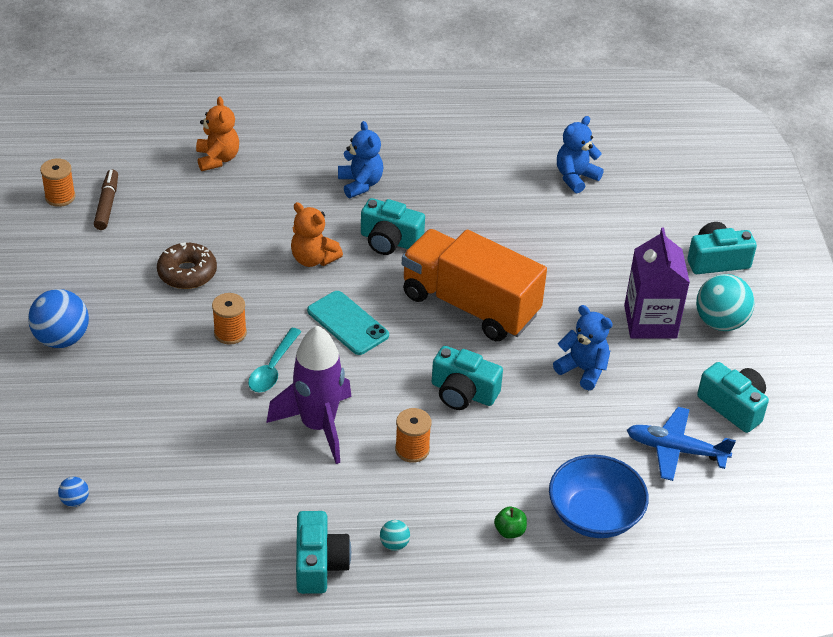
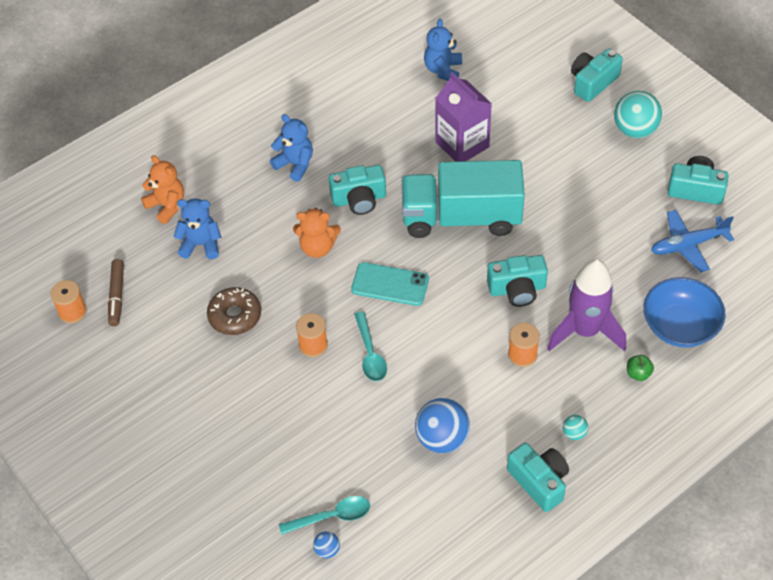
camera: 30 degrees left, 10 degrees up
(62, 339) = (191, 429): blue ball -> blue ball (442, 438)
(106, 477) = (331, 516): none -> turquoise spoon
(107, 204) = (117, 296): brown marker -> brown marker turned 150 degrees counterclockwise
(318, 426) = (443, 378): purple rocket -> purple rocket (585, 331)
(470, 305) = (461, 217): orange truck -> turquoise truck
(583, 370) = (579, 221): blue teddy bear -> blue teddy bear (201, 244)
(650, 322) = (590, 157): purple carton -> purple carton (462, 144)

